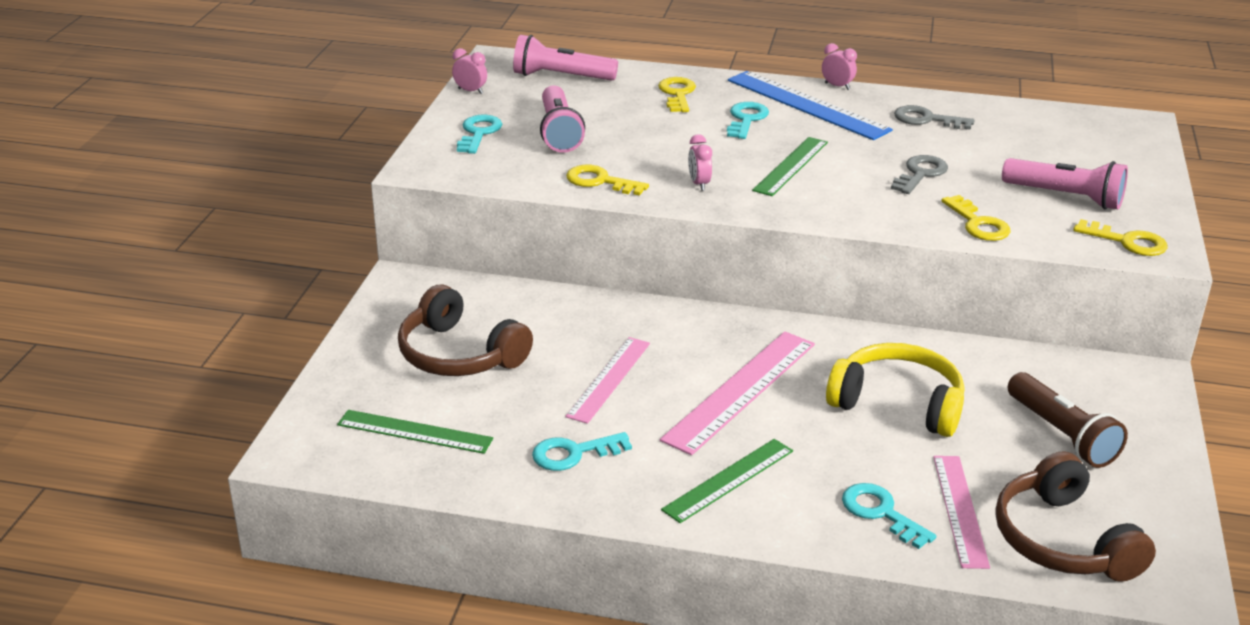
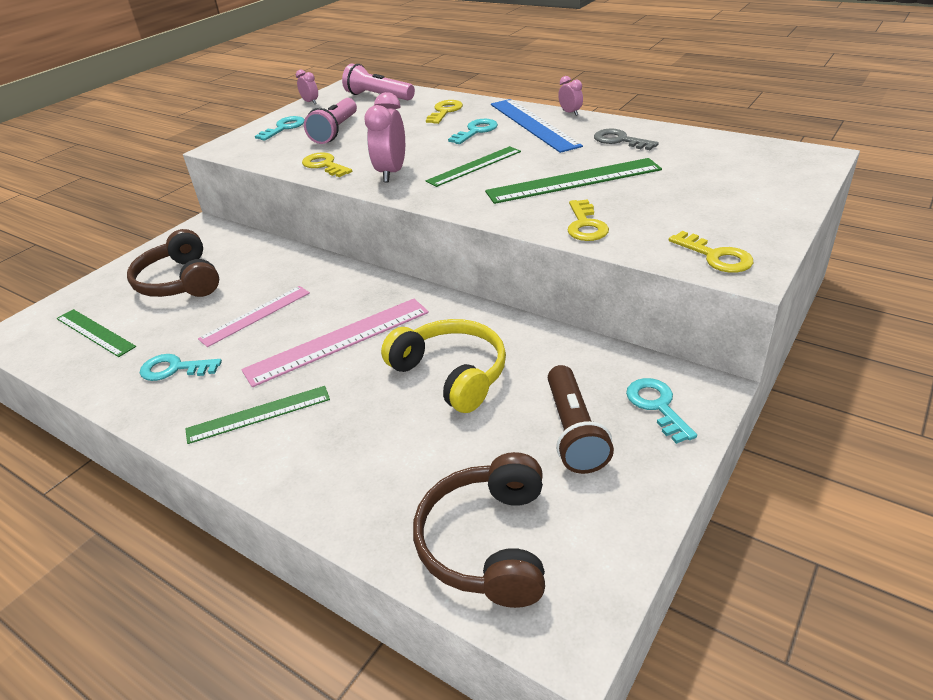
camera: 25 degrees right, 5 degrees up
(699, 184) = (391, 173): pink clock -> pink clock, size x1.90
(881, 513) = (348, 472): turquoise key -> turquoise key (657, 406)
(920, 174) = (573, 180): grey key -> green ruler
(960, 510) = (418, 486): pink ruler -> none
(1066, 197) = (688, 211): pink flashlight -> none

